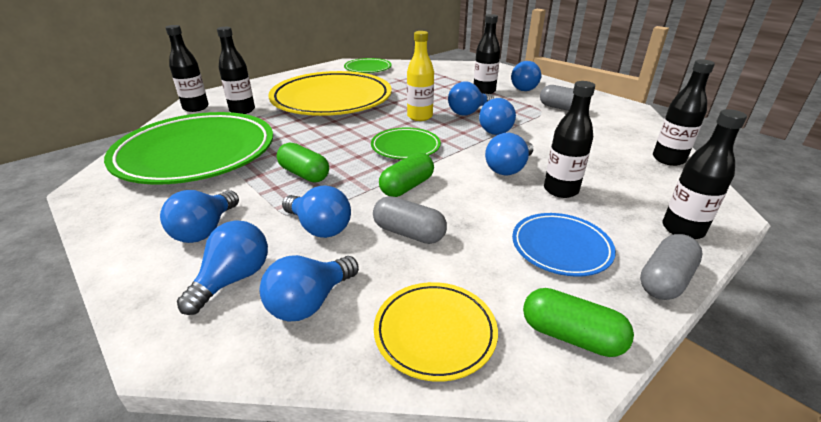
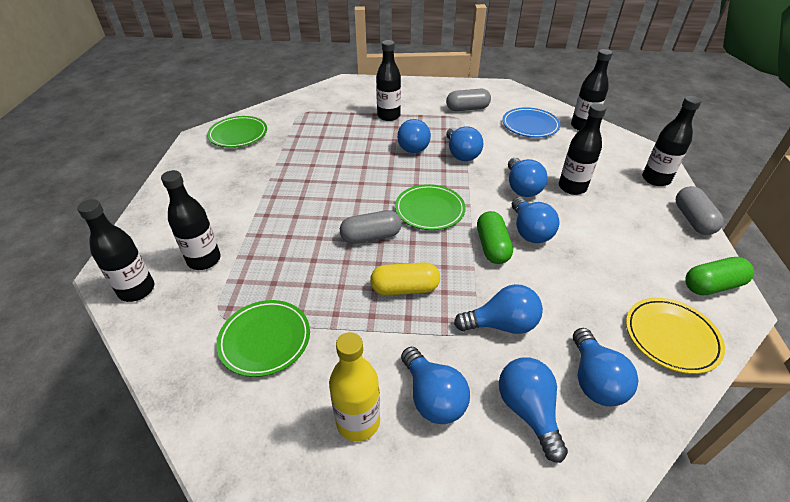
camera: 45 degrees left, 10 degrees up
(196, 154) = (265, 340): green plate -> green plate, size x0.47
(304, 174) = (405, 288): green capsule -> yellow capsule
(332, 100) = (275, 193): yellow plate -> none
(409, 233) = (555, 283): grey capsule -> grey capsule (371, 237)
(420, 117) = (386, 171): yellow bottle -> yellow bottle (358, 422)
(526, 88) = (413, 97): blue light bulb -> blue light bulb (529, 231)
(561, 247) = (632, 232): blue plate -> blue plate (530, 125)

